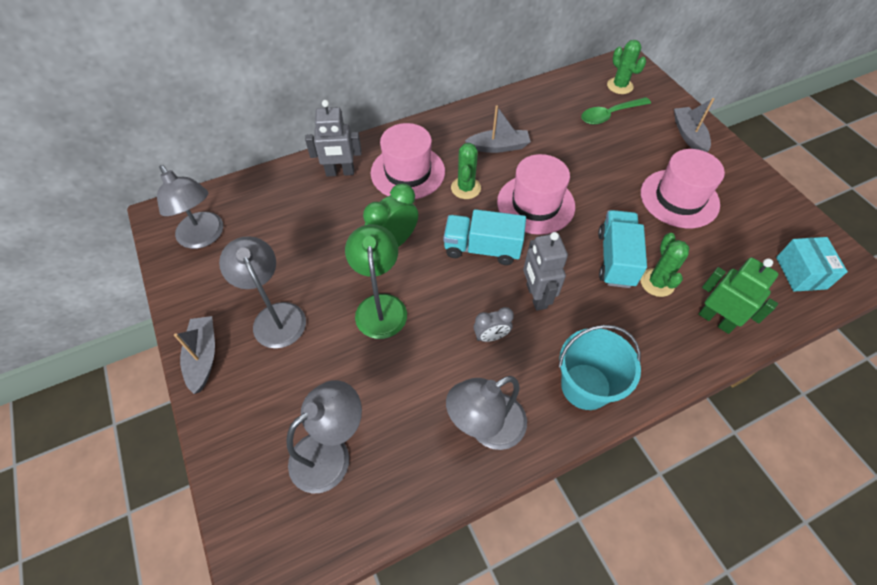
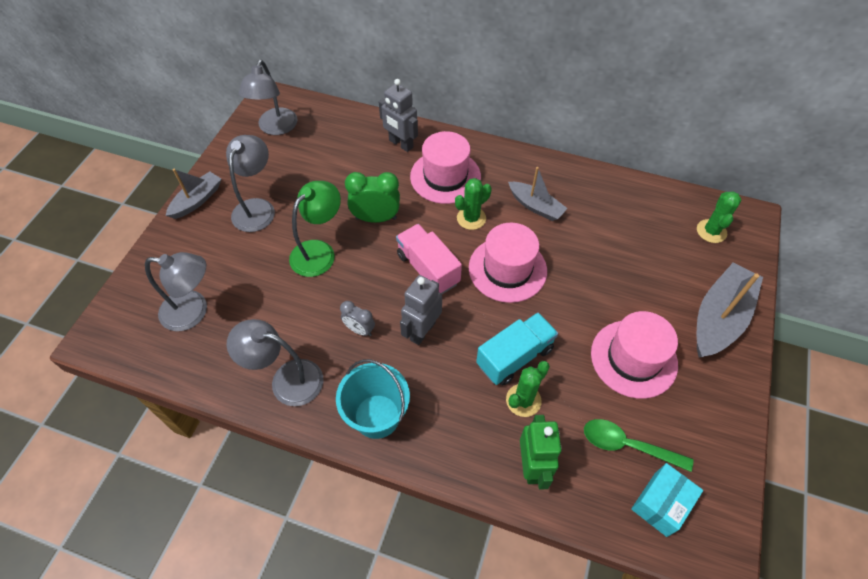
camera: 45 degrees right, 0 degrees up
(482, 248) = (428, 269): turquoise truck -> pink truck
(610, 115) = (666, 248): green spoon -> green spoon (628, 445)
(688, 135) = (719, 318): grey boat -> grey boat, size x1.63

